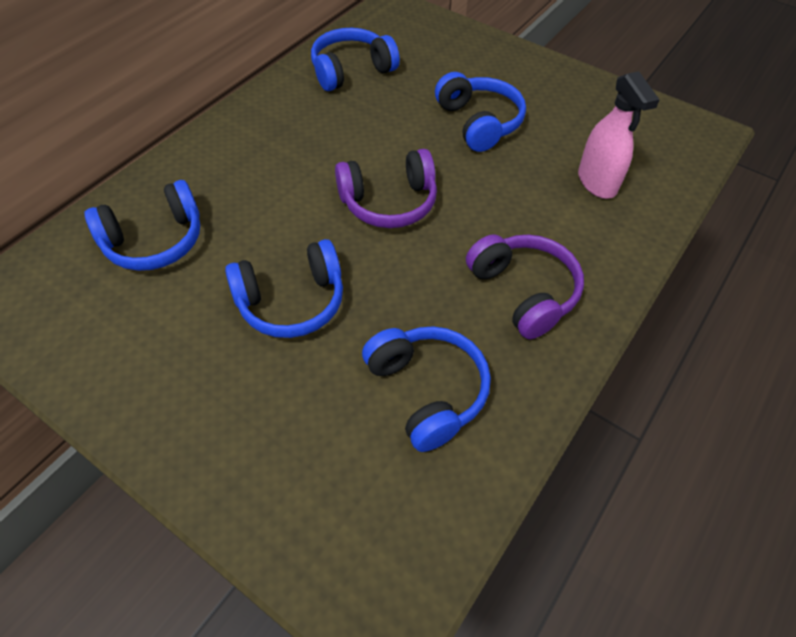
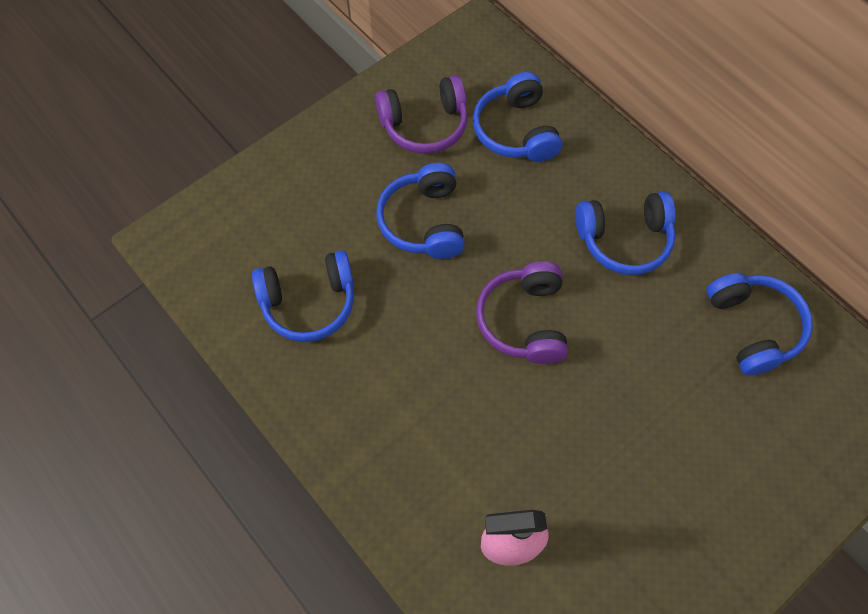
camera: 105 degrees right, 10 degrees up
(479, 122) = (636, 446): blue headphones -> blue headphones (624, 240)
(524, 292) = (383, 410): purple headphones -> purple headphones (425, 125)

